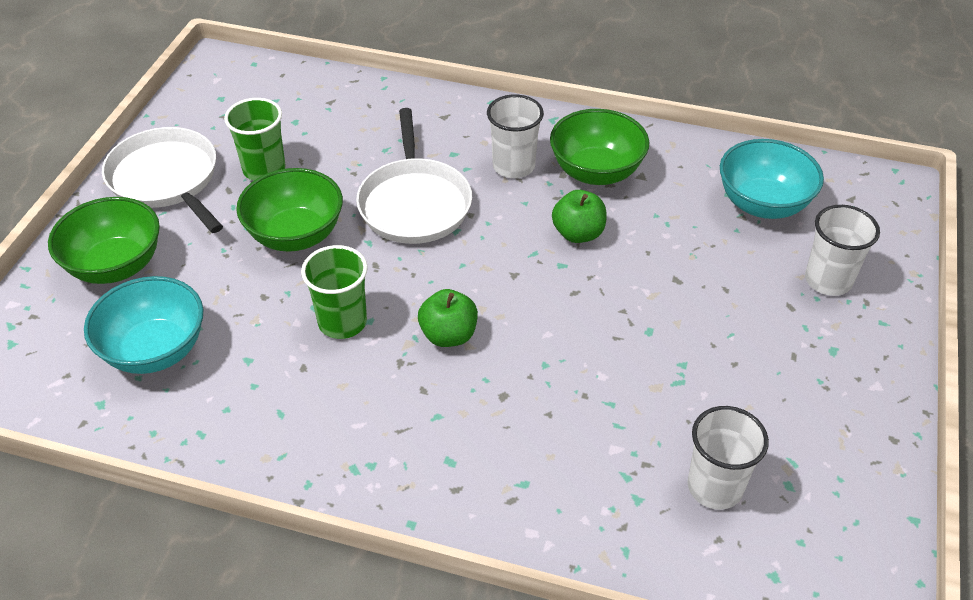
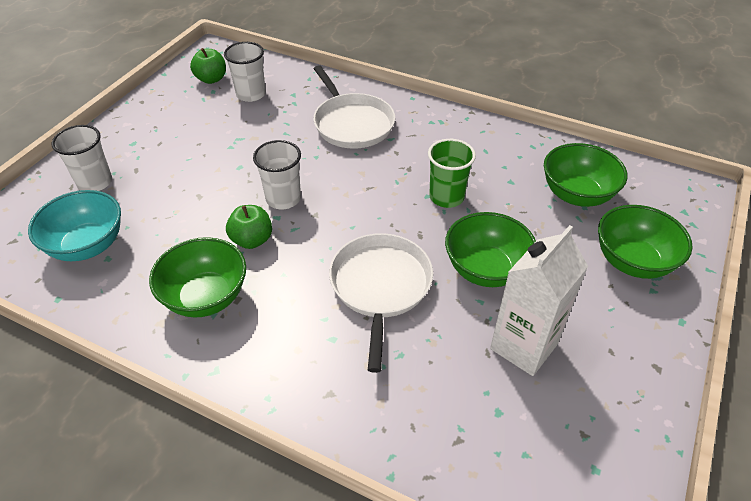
camera: 170 degrees left, 0 degrees up
(155, 350) = (577, 194): turquoise bowl -> green bowl
(166, 179) = (621, 348): white pan -> white pan (352, 124)
(264, 169) = (524, 346): green cup -> white carton
(448, 335) = (373, 180): green apple -> green apple (211, 79)
(513, 166) = (279, 315): white cup -> white cup (283, 198)

